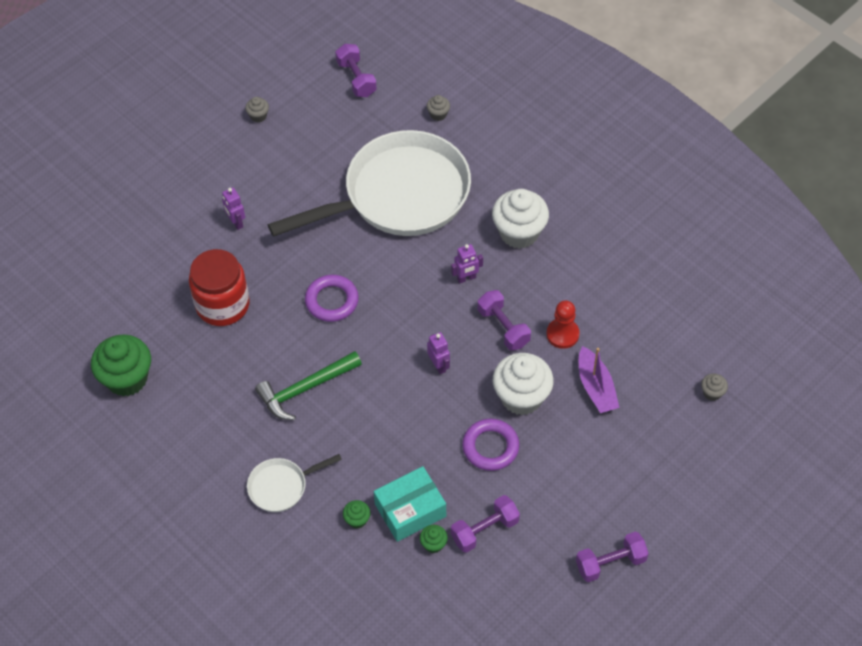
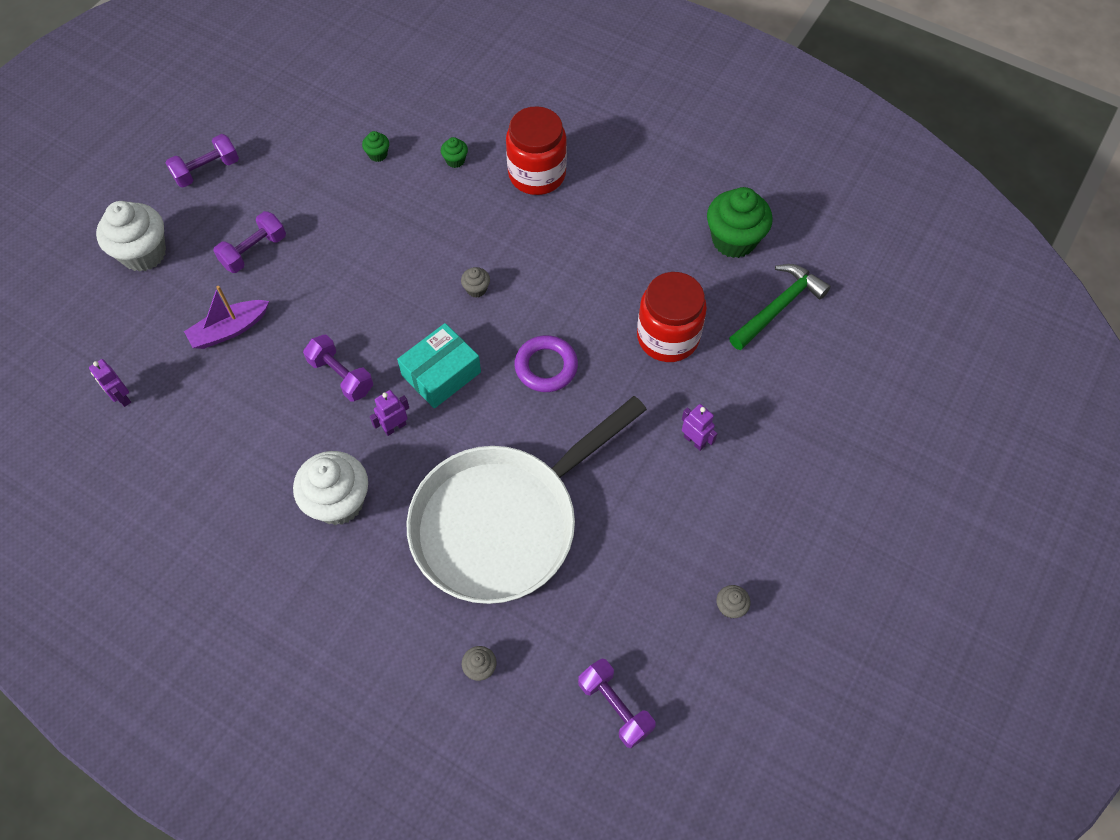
camera: 165 degrees right, 5 degrees up
(281, 486) = (537, 174): white pan -> red jar
(305, 389) = (544, 266): green hammer -> green hammer (778, 307)
(410, 510) = (406, 178): turquoise box -> turquoise box (441, 374)
(439, 365) = (407, 319): purple robot -> purple robot (122, 397)
(484, 530) = (331, 175): purple dumbbell -> purple dumbbell (254, 251)
(490, 447) = (336, 248): purple ring -> none
(521, 397) = (310, 303): white cupcake -> white cupcake (144, 253)
(562, 334) = (271, 382): red pawn -> none
(596, 387) = (229, 330): purple boat -> purple boat turned 90 degrees counterclockwise
(712, 393) = (98, 349): grey cupcake -> grey cupcake (476, 289)

